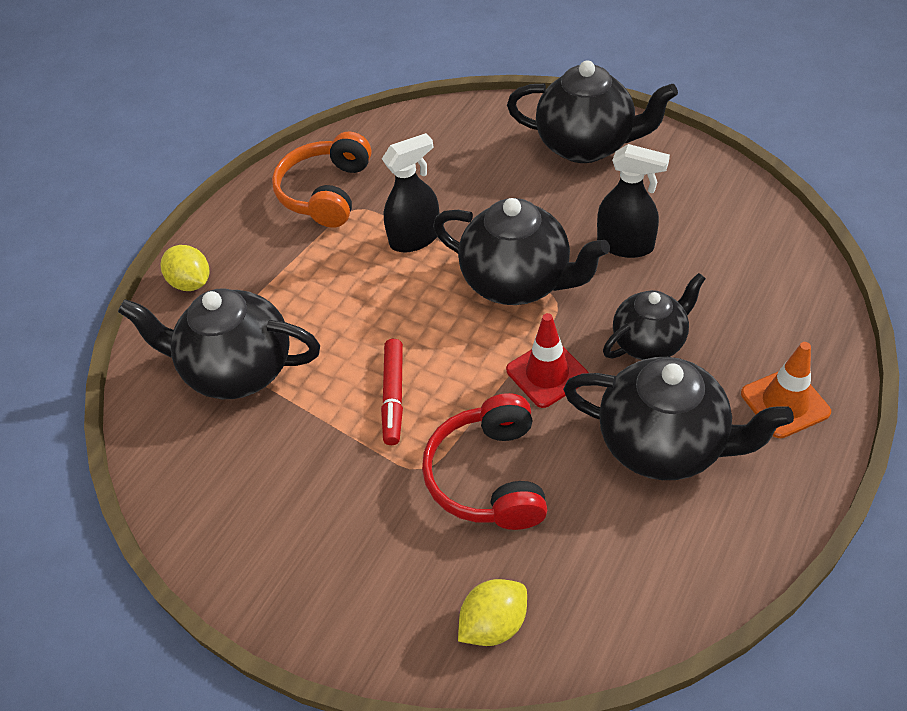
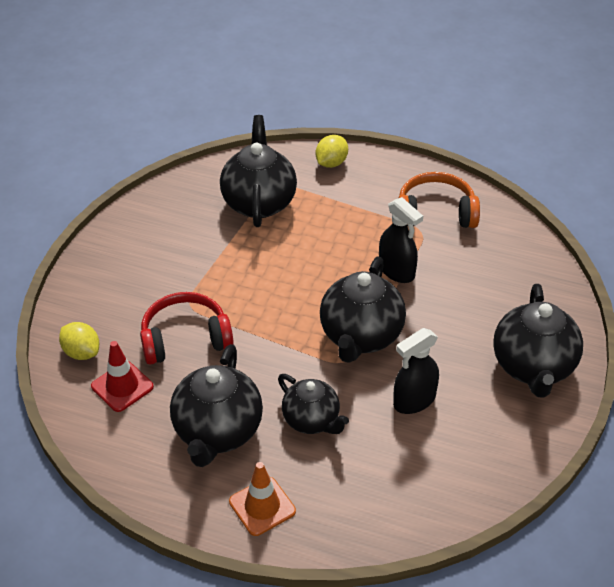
camera: 75 degrees right, 5 degrees down
(393, 396) = (245, 281): red marker -> none
(547, 373) = (274, 361): red traffic cone -> red traffic cone (122, 386)
(625, 245) = (414, 400): black spray bottle -> black spray bottle turned 45 degrees clockwise

